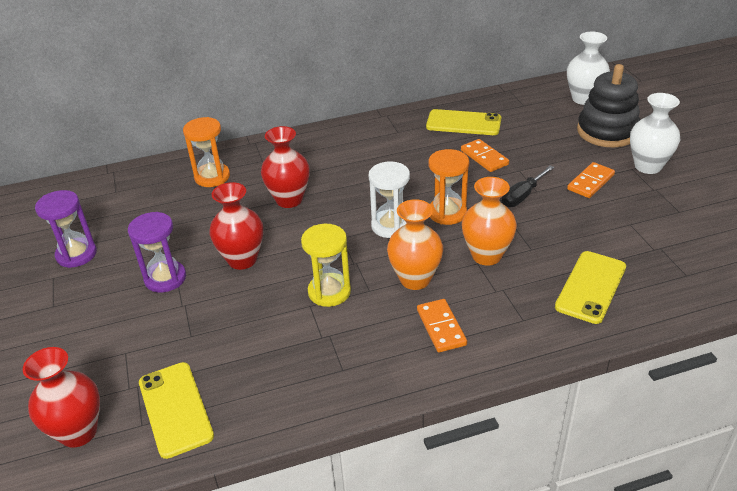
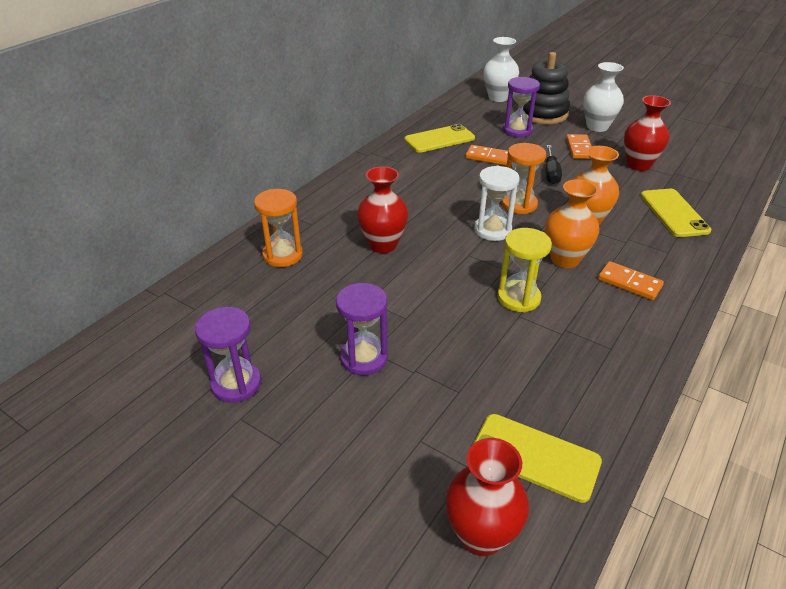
camera: 40 degrees left, 0 degrees up
(242, 260) = (412, 309): red vase -> red vase (638, 165)
(552, 140) = (517, 131): none -> purple hourglass

